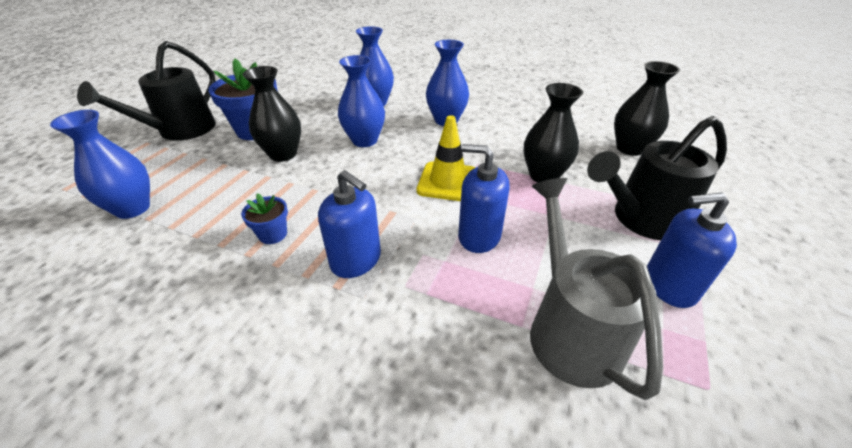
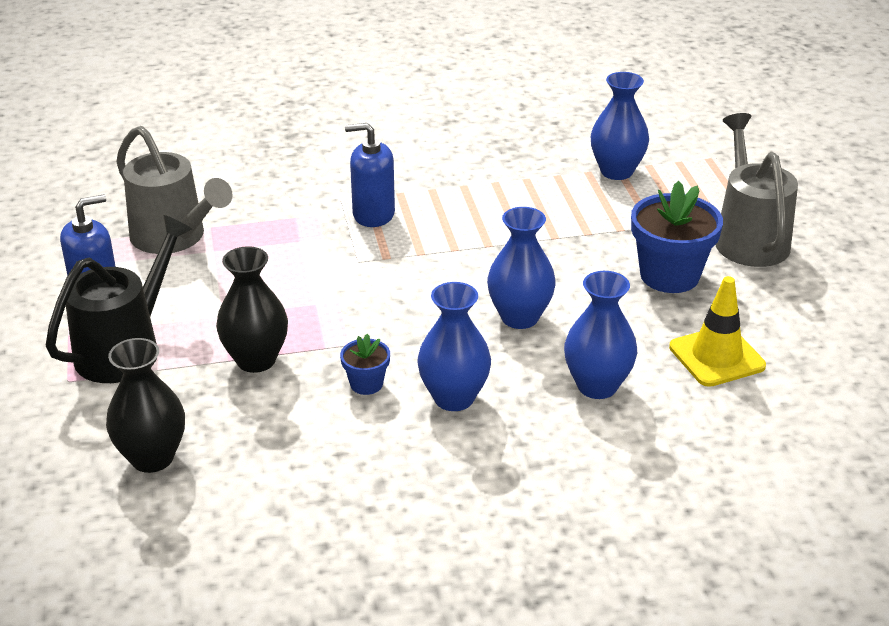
camera: 145 degrees right, 5 degrees down
(180, 131) = (748, 237): black watering can -> grey watering can
(273, 234) = (466, 202): blue flower pot -> blue flower pot (366, 384)
(283, 154) = (582, 262): black vase -> none
(448, 182) = (362, 307): yellow traffic cone -> yellow traffic cone (716, 356)
(479, 236) = (285, 269): blue soap dispenser -> none

